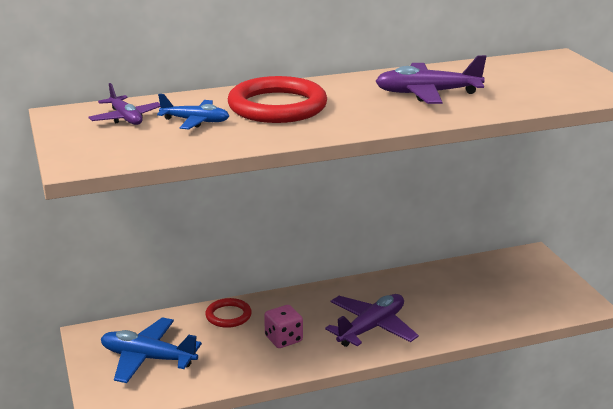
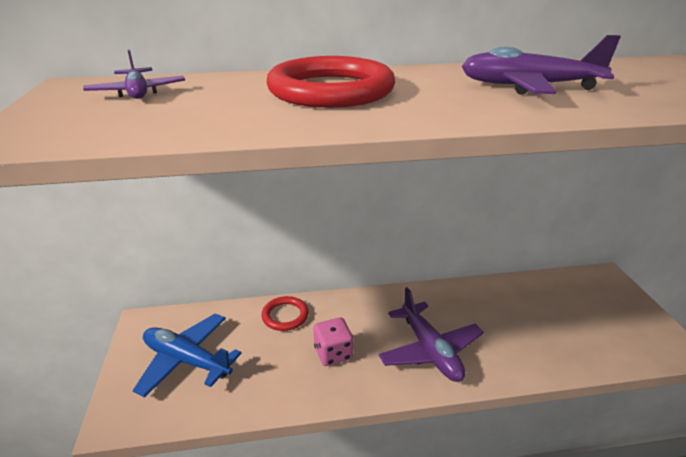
camera: 10 degrees right, 5 degrees up
(195, 121) = (217, 100): blue plane -> none
(371, 328) = (430, 350): purple plane -> purple plane turned 105 degrees clockwise

